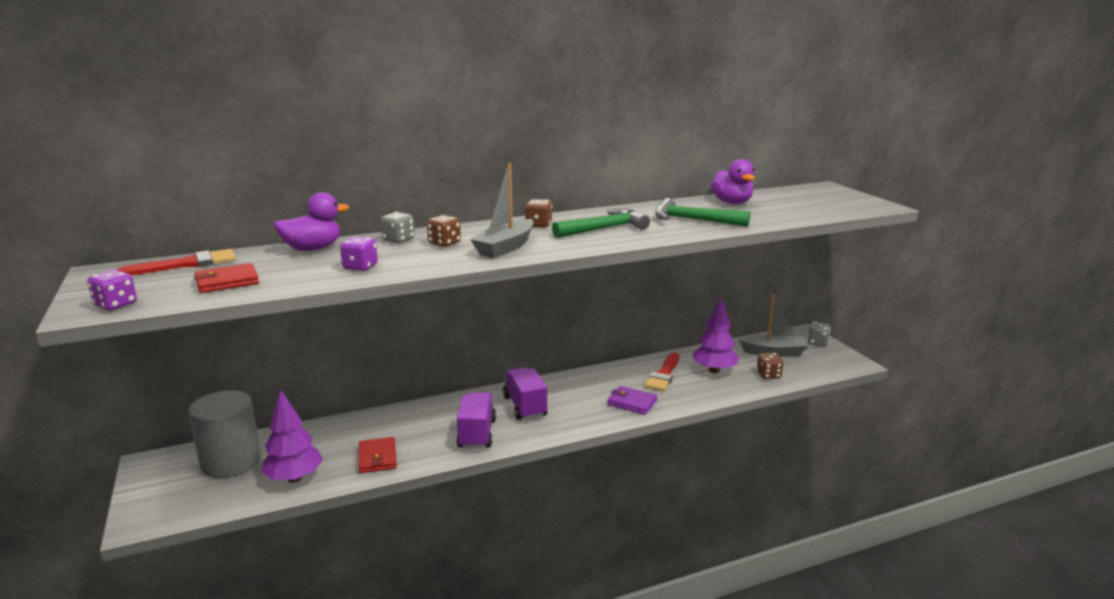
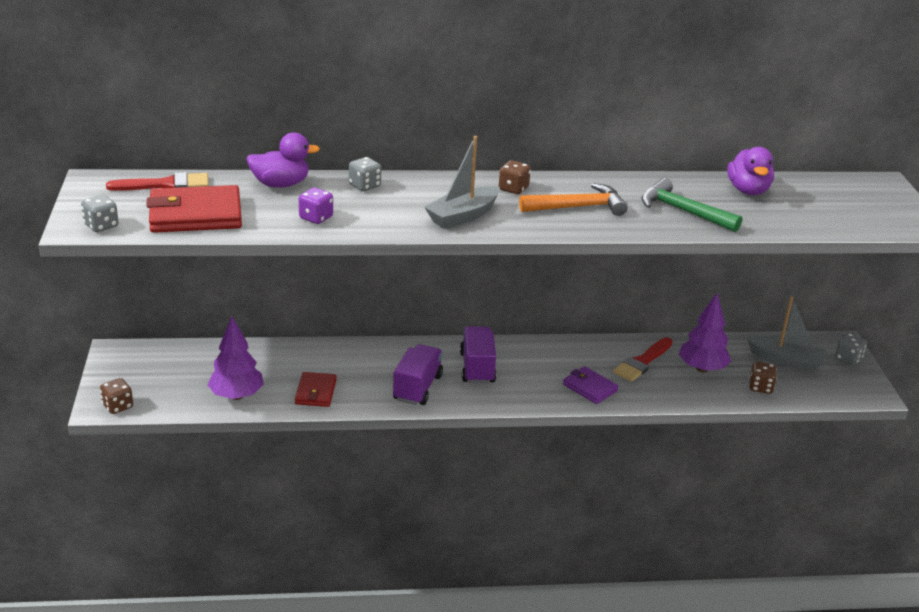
camera: 15 degrees right, 10 degrees up
(116, 305) = (101, 226): purple dice -> grey dice
(227, 282) = (195, 215): red wallet -> red wallet, size x1.74
(231, 462) = (185, 366): grey cylinder -> none
(444, 243) = (407, 199): brown dice -> brown dice (118, 406)
(604, 229) = (577, 207): green hammer -> orange hammer

